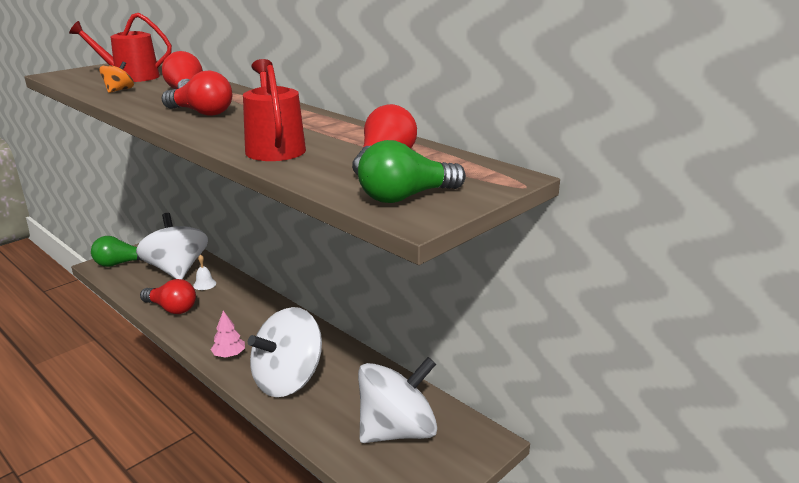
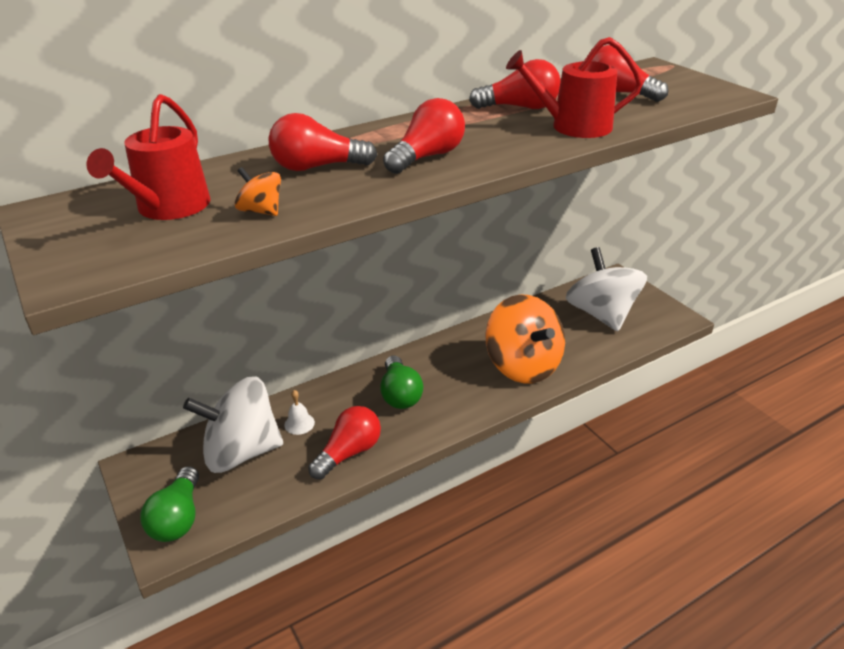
camera: 75 degrees left, 10 degrees up
(229, 355) = (469, 403): pink tree -> none
(288, 380) = (523, 365): white spinning top -> orange spinning top
(323, 130) = (520, 107): none -> red light bulb
(406, 197) = (698, 93): green light bulb -> green light bulb (400, 394)

